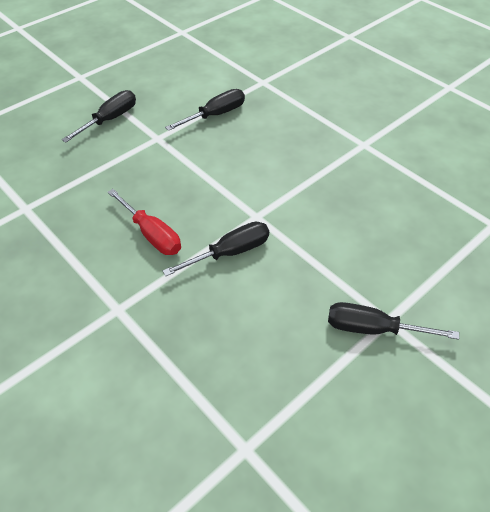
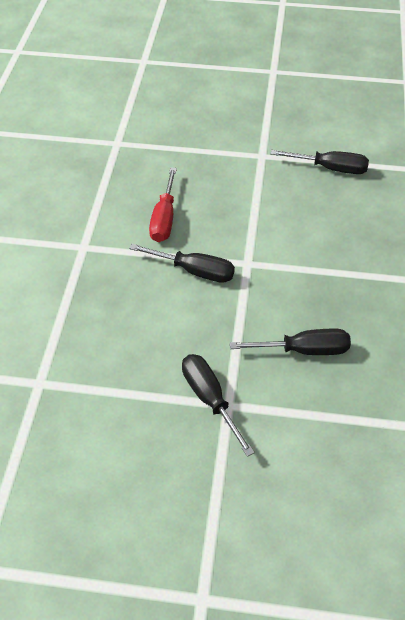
camera: 50 degrees right, 0 degrees up
(109, 120) = (248, 119): black screwdriver -> black screwdriver (303, 350)

